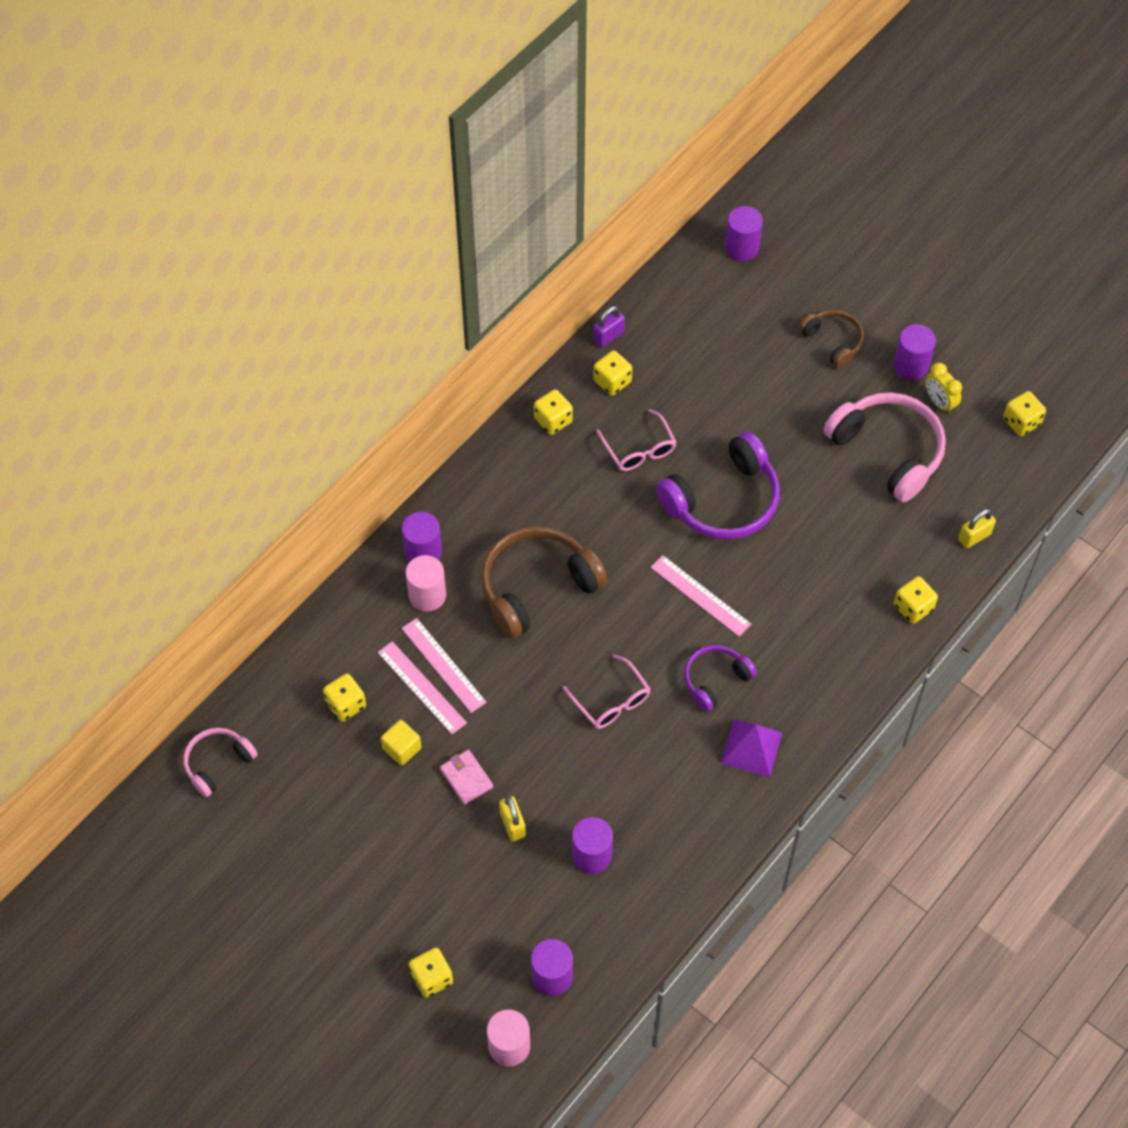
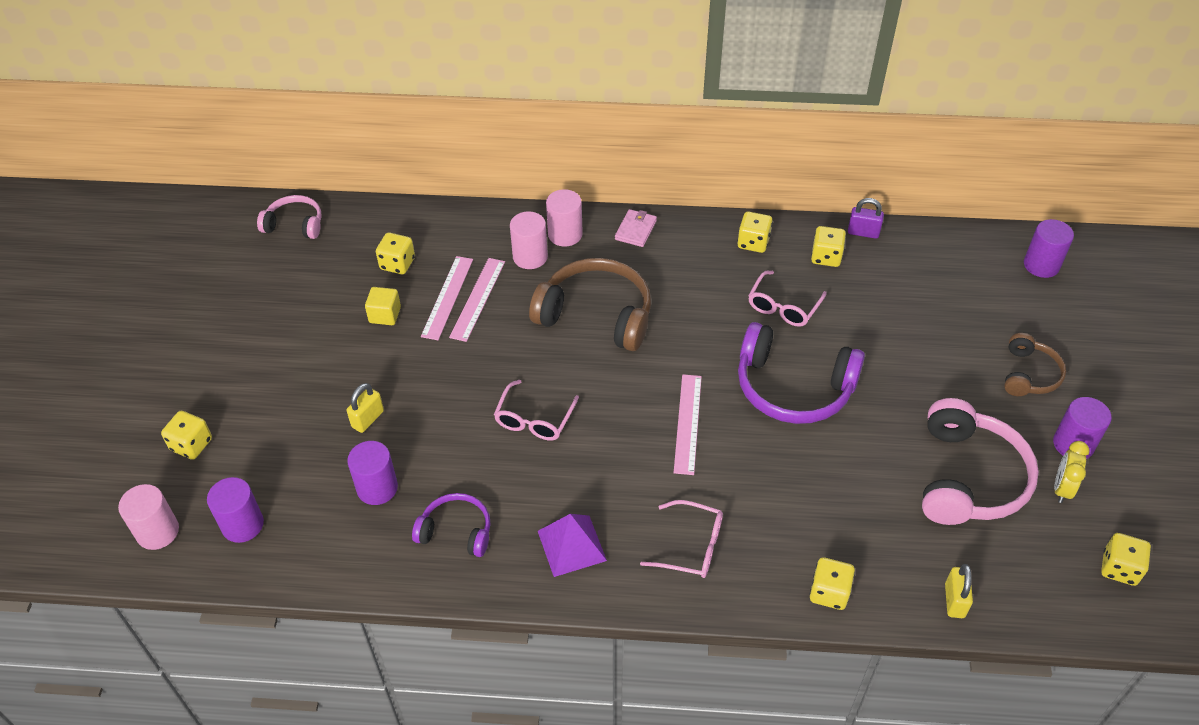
camera: 55 degrees right, 10 degrees down
(423, 552) = (565, 234): purple cylinder -> pink cylinder
(466, 778) = (388, 367): pink wallet -> pink wallet (635, 230)
(715, 680) = (616, 480): purple headphones -> purple headphones (456, 531)
(812, 668) = (691, 546): none -> pink glasses
(974, 537) = (954, 601): yellow padlock -> yellow padlock turned 75 degrees clockwise

